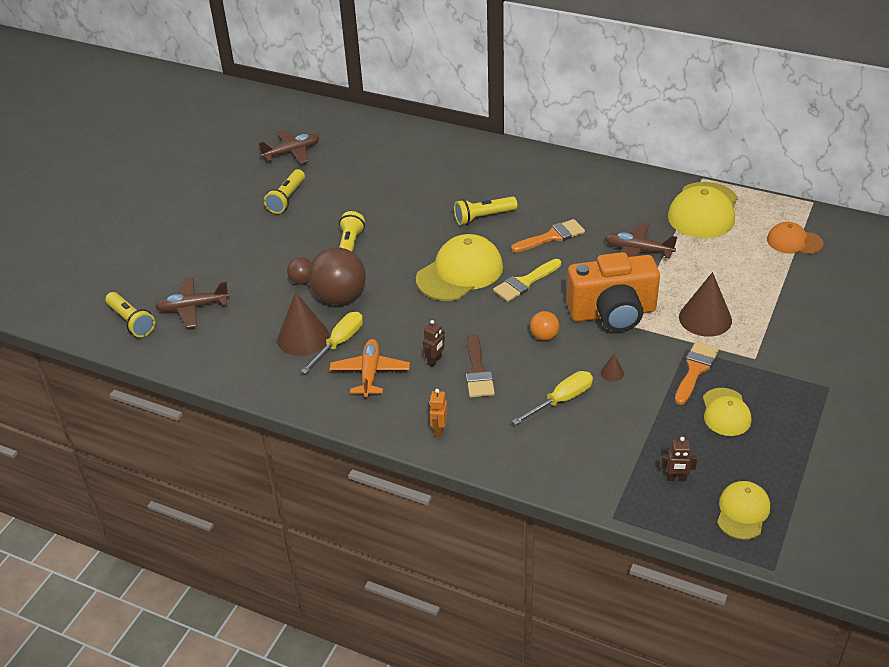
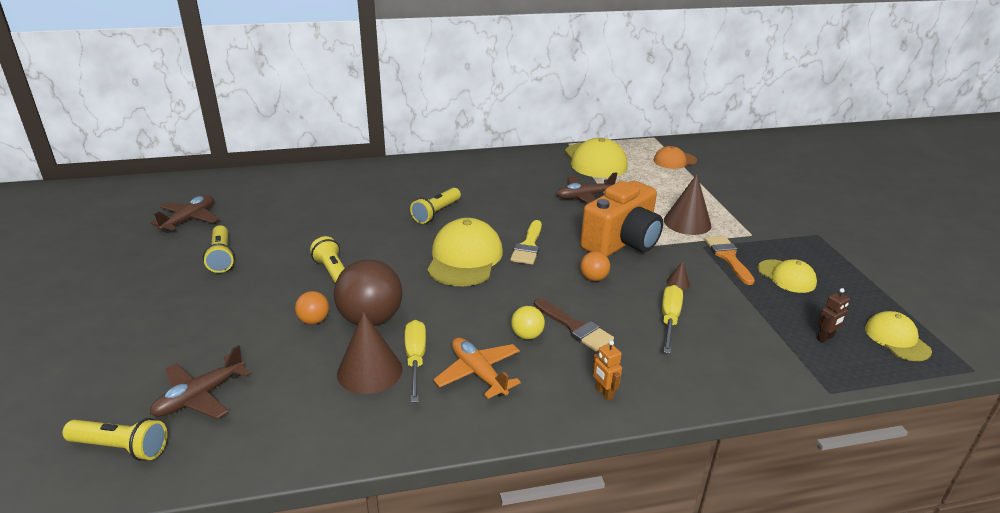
camera: 40 degrees left, 10 degrees down
(302, 281) = (314, 320): brown ball -> orange ball
(435, 361) = (527, 335): brown robot -> yellow ball
(552, 236) = (509, 208): orange brush -> none

